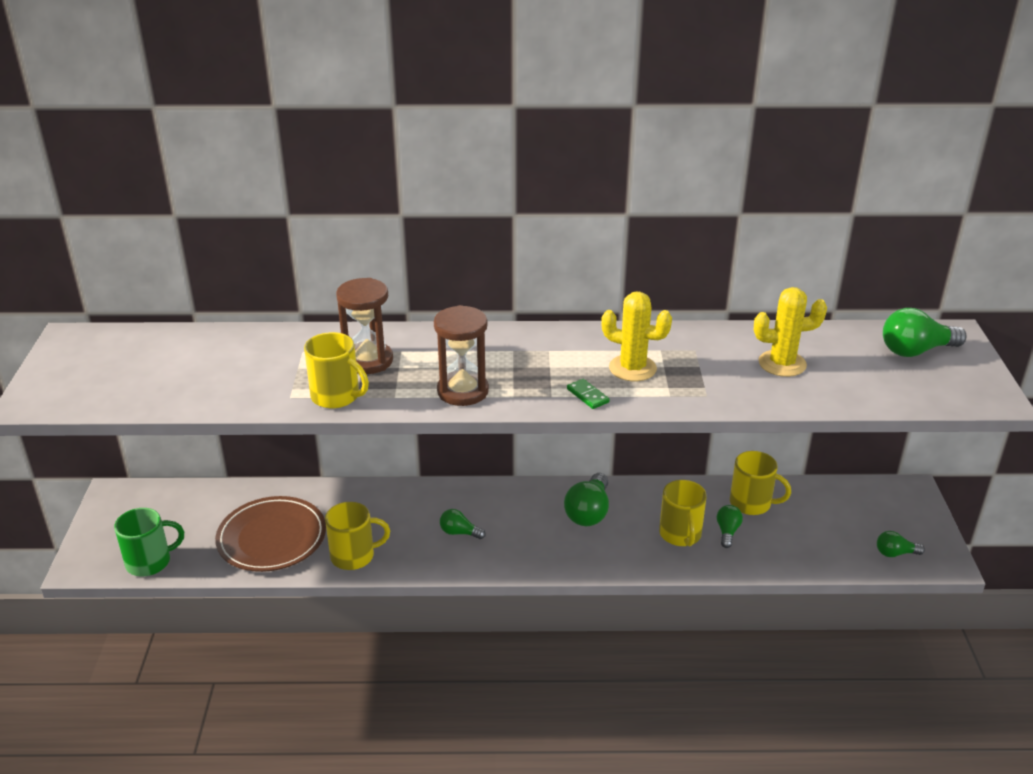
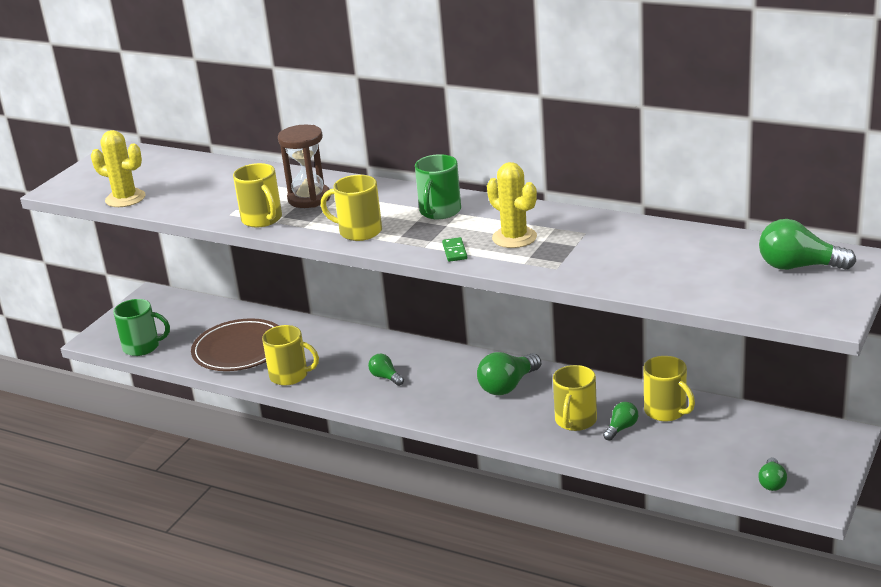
camera: 30 degrees right, 5 degrees down
(462, 391) = (359, 231): brown hourglass -> yellow mug
(527, 351) = (439, 211): none -> green mug
(782, 364) = (653, 256): yellow cactus -> yellow cactus (125, 198)
(895, 553) = (772, 482): green light bulb -> green light bulb turned 105 degrees counterclockwise

